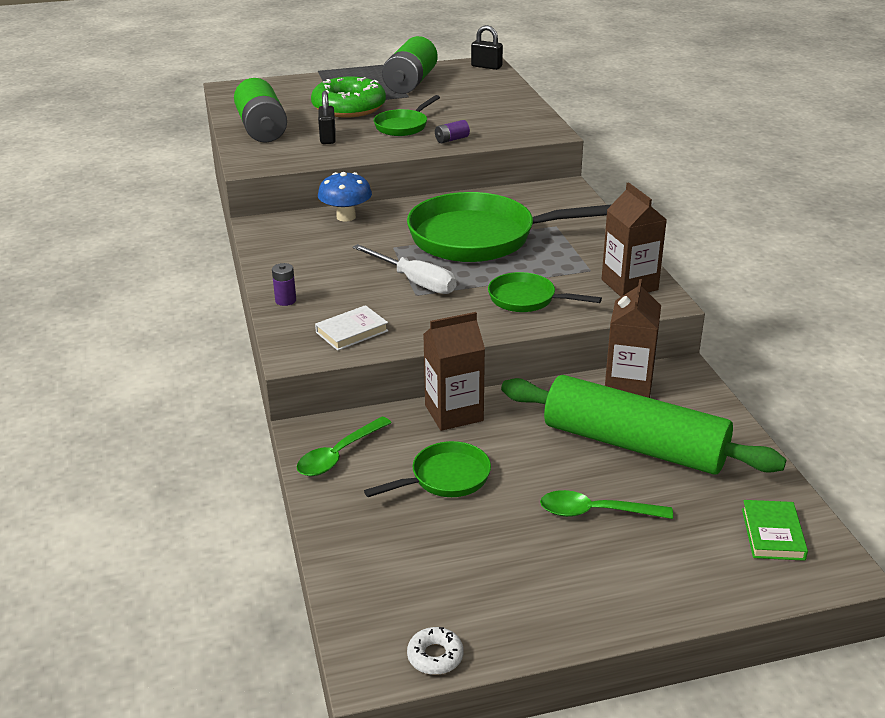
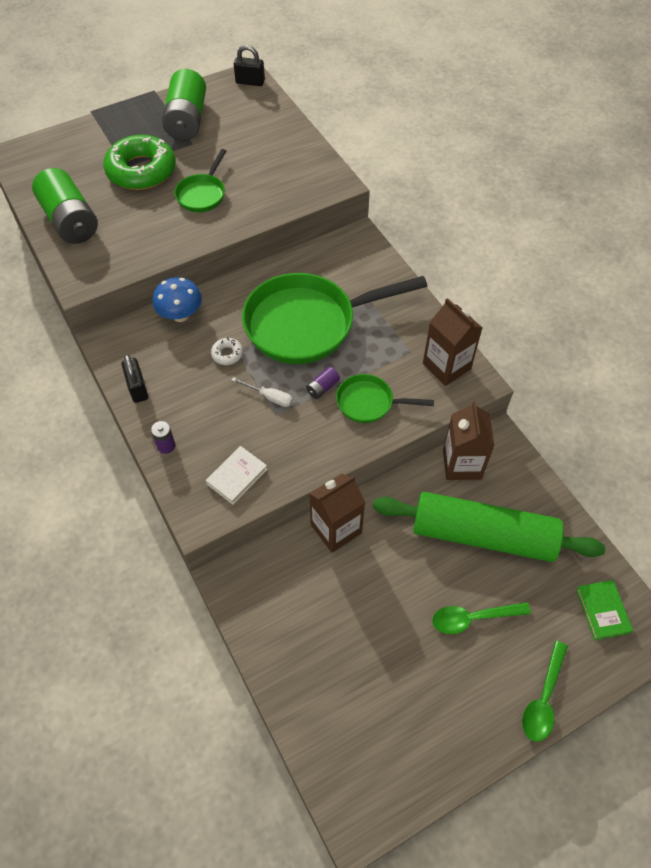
camera: 15 degrees left, 25 degrees up
(328, 138) = (138, 225): black padlock -> black padlock (138, 388)
(339, 455) = (260, 600): green spoon -> green spoon (543, 698)
(415, 282) = (269, 397): white screwdriver -> white screwdriver, size x0.59
(435, 656) = (398, 801): white donut -> white donut (227, 354)
(445, 478) = (351, 607): green pan -> none
(451, 139) = (253, 209): purple battery -> purple battery (322, 388)

